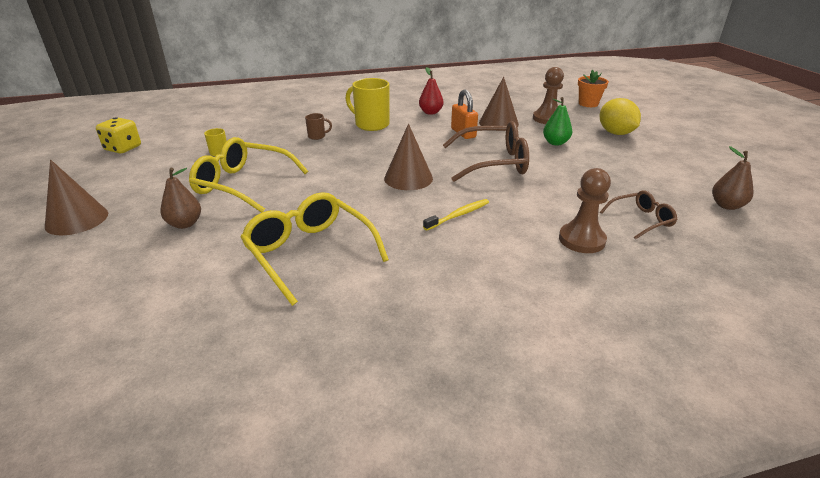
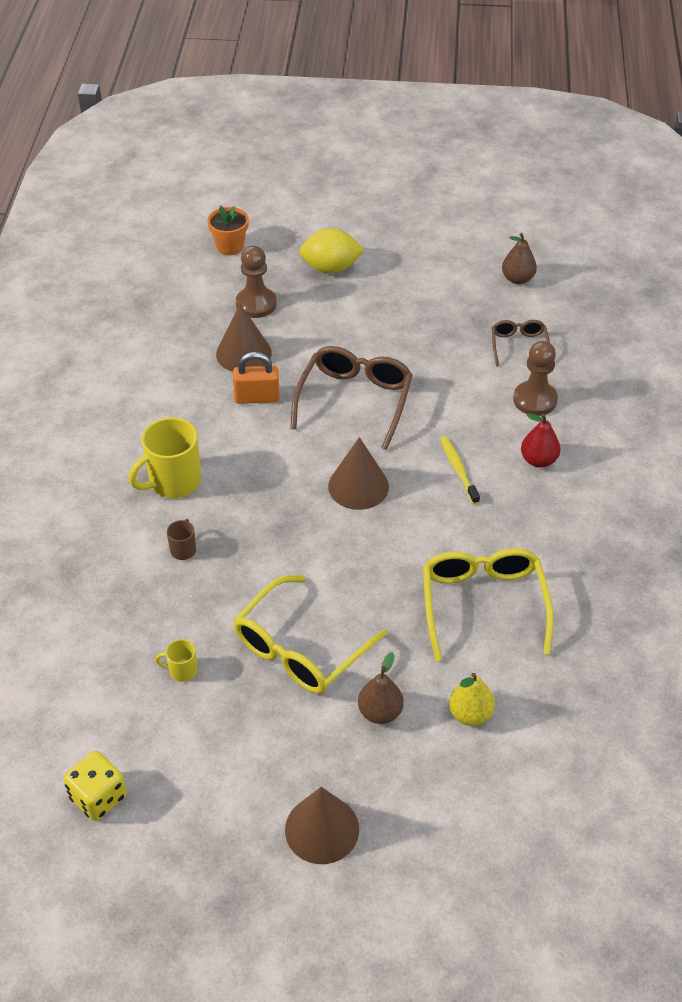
camera: 70 degrees left, 15 degrees up
(182, 266) = (470, 714): none -> yellow pear
(309, 252) = (483, 604): yellow glasses -> yellow glasses turned 105 degrees clockwise
(430, 112) = (166, 406): red pear -> red pear (538, 460)
(555, 143) = (330, 328): green pear -> none

